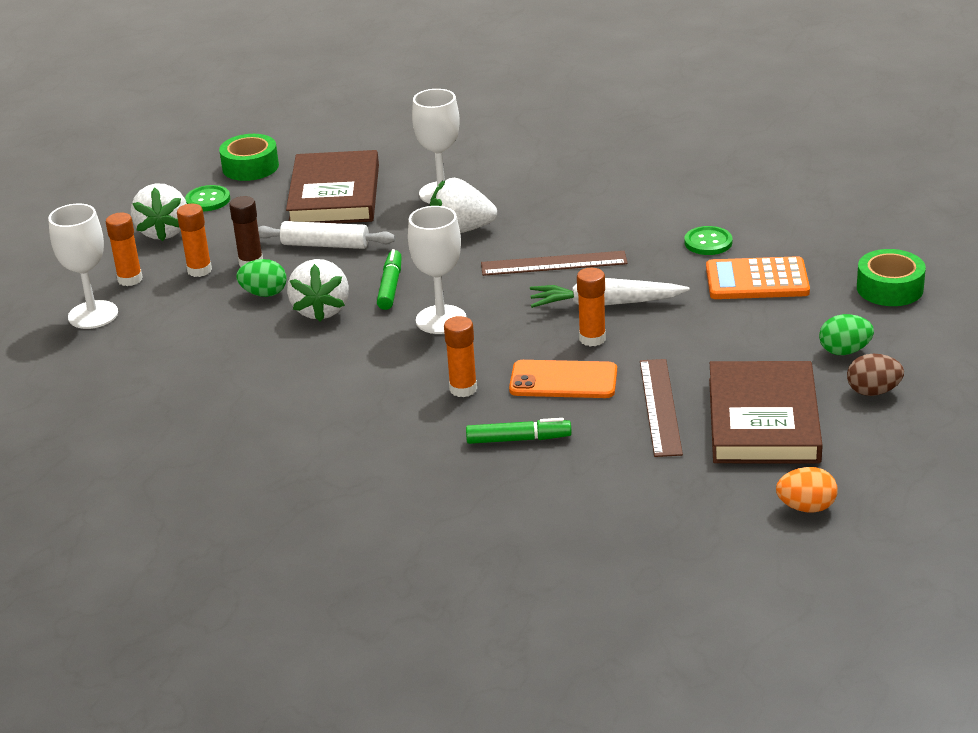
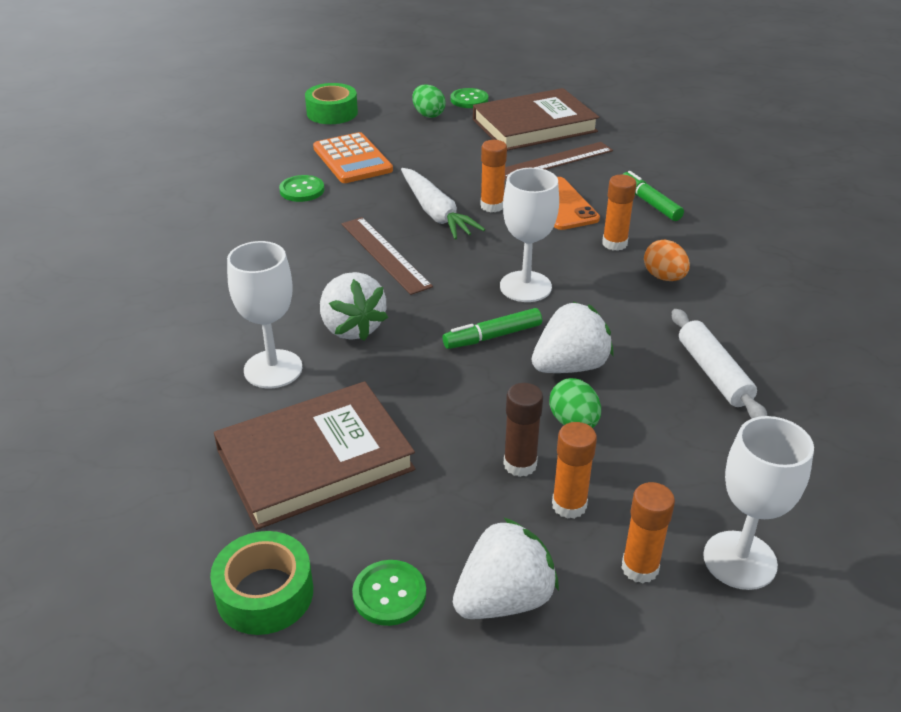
camera: 120 degrees left, 5 degrees up
(325, 245) = (441, 417): white rolling pin -> white rolling pin (713, 373)
(806, 507) = (608, 100): orange egg -> orange egg (664, 277)
(873, 391) = (469, 100): brown egg -> green button

